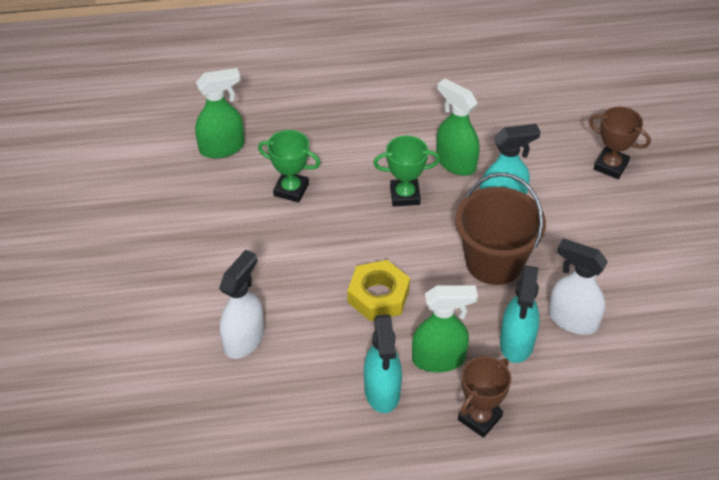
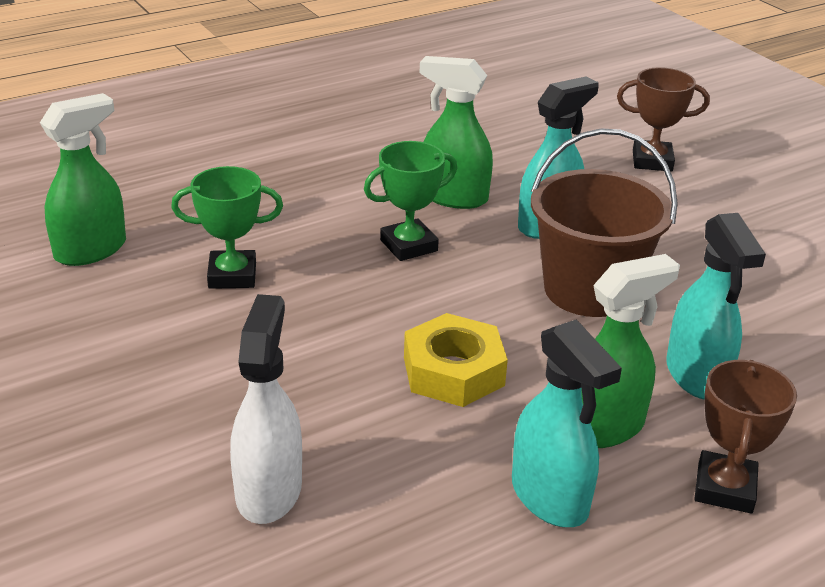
camera: 25 degrees left, 15 degrees down
(572, 320) = (746, 329): white spray bottle -> none

